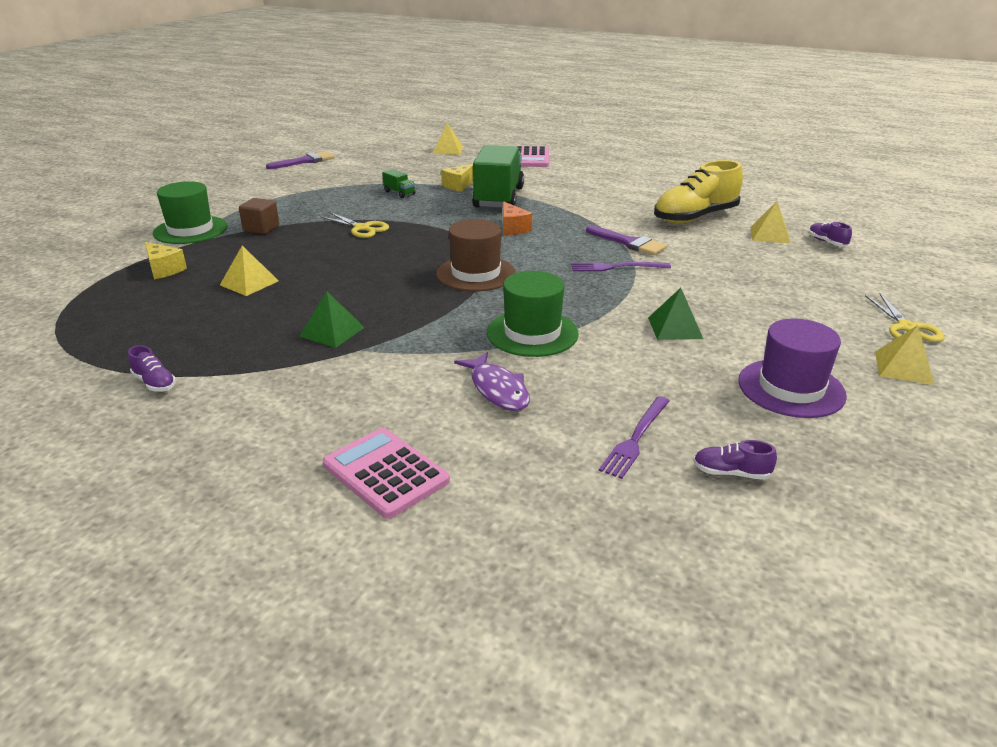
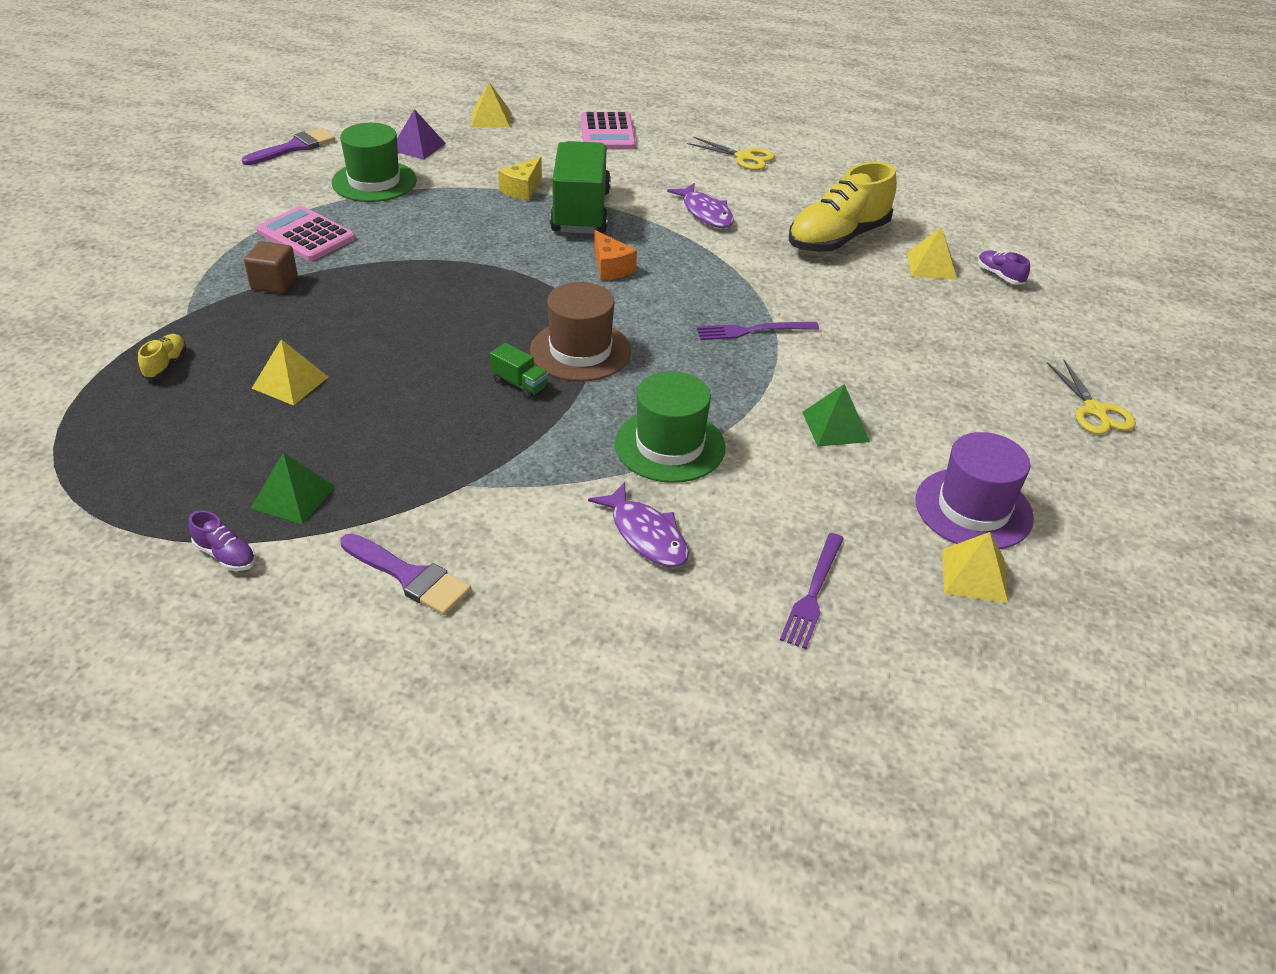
camera: 10 degrees left, 10 degrees up
(164, 269) = (165, 365): yellow cheese -> yellow shoe
(190, 230) = (176, 290): green hat -> green hat (374, 181)
(332, 331) = (423, 458): green pyramid -> green pyramid (293, 497)
(362, 228) = (412, 276): yellow scissors -> yellow scissors (744, 157)
(385, 473) = (545, 663): pink calculator -> pink calculator (306, 235)
(391, 162) = (418, 146): none -> purple pyramid
(399, 193) = (445, 207): green truck -> green truck (519, 384)
(593, 201) = (705, 213): none -> purple fish
(629, 243) = (762, 288): purple brush -> purple brush (410, 577)
(731, 473) = (920, 631): purple shoe -> none
(903, 367) = (1092, 470): yellow pyramid -> yellow pyramid (974, 575)

